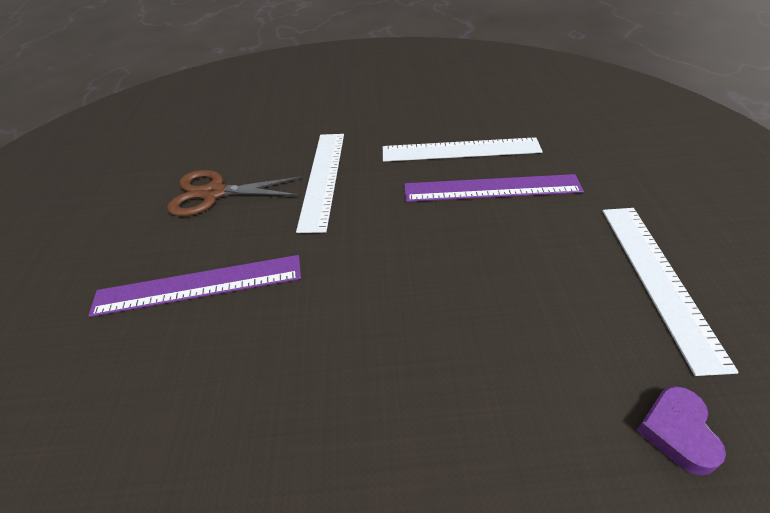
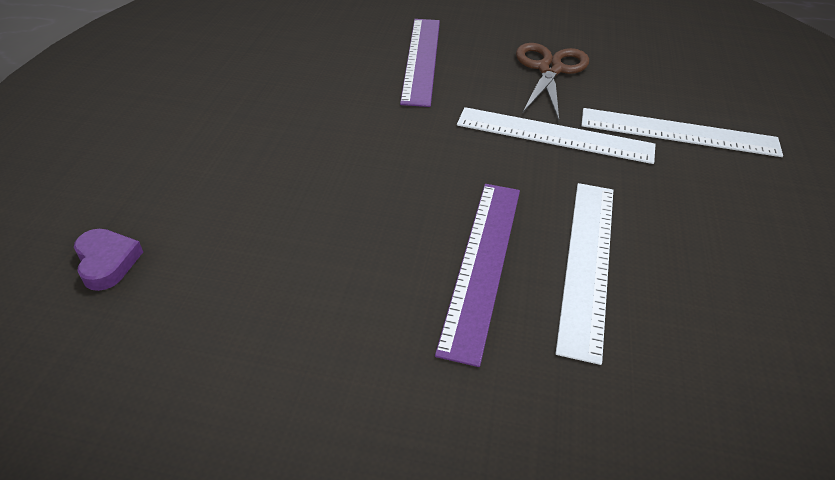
camera: 100 degrees right, 0 degrees up
(658, 279) = (246, 347): white ruler -> white ruler (678, 132)
(677, 432) = (107, 262): purple heart -> purple heart turned 45 degrees clockwise

